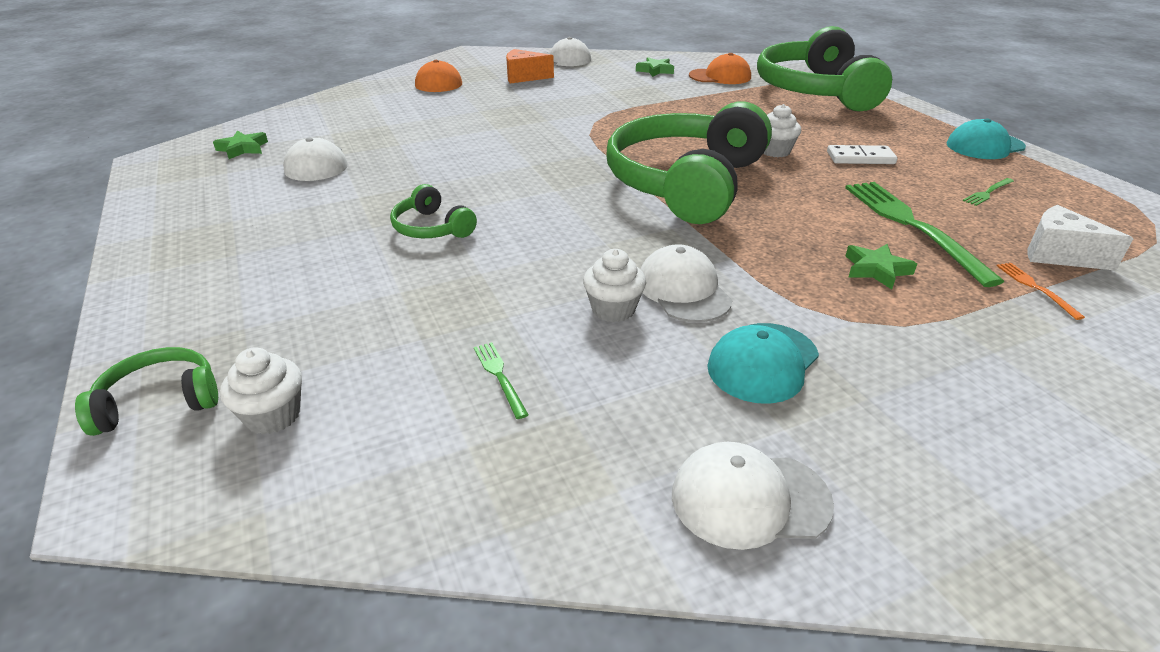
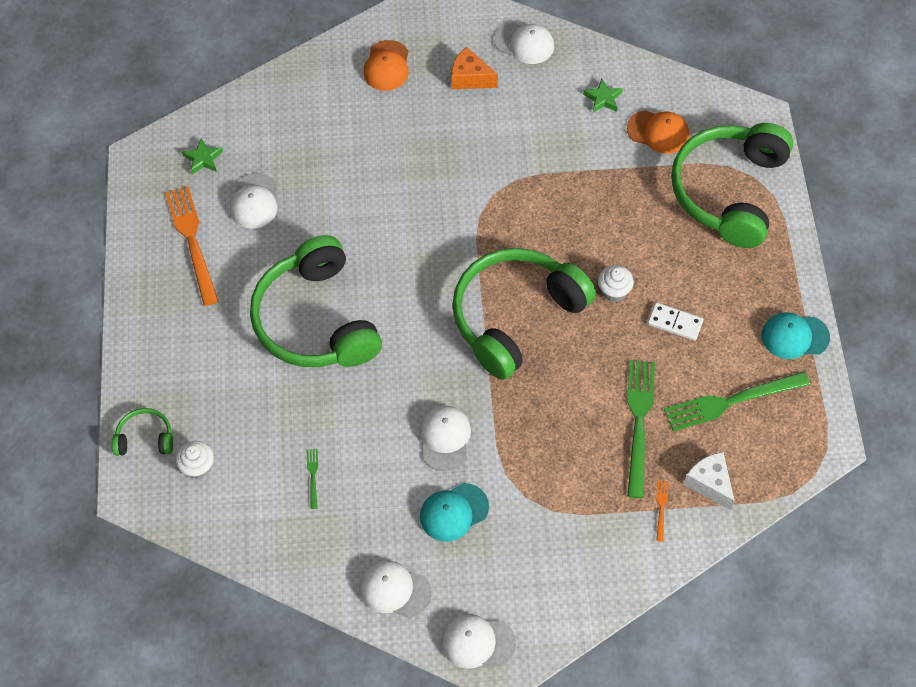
camera: 20 degrees right, 25 degrees up
(234, 200) = (192, 241): none -> orange fork
(431, 228) = (315, 320): green headphones -> green headphones, size x2.37
(613, 309) = (395, 442): white cupcake -> none
(876, 270) = (576, 459): green star -> none
(978, 539) = (477, 642): none -> white cap
(987, 193) = (731, 401): green fork -> green fork, size x2.37

